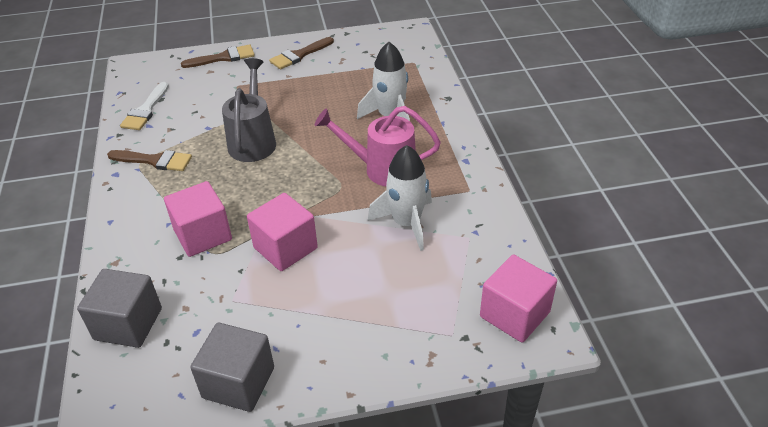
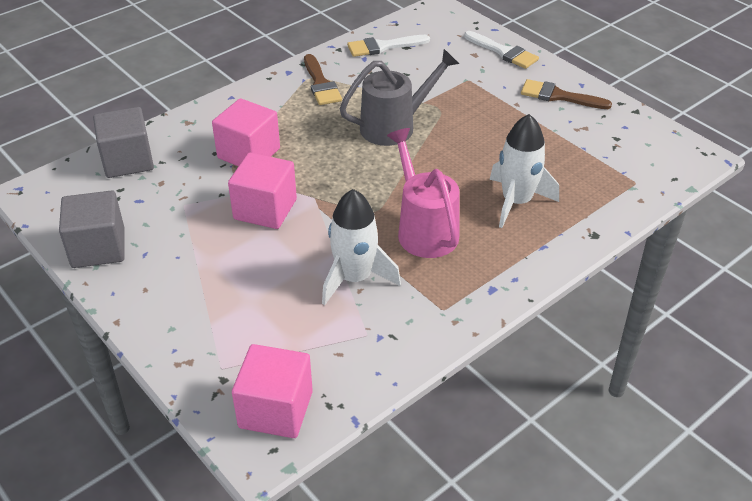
camera: 60 degrees right, 0 degrees up
(223, 58) = (503, 52): brown brush -> white brush

